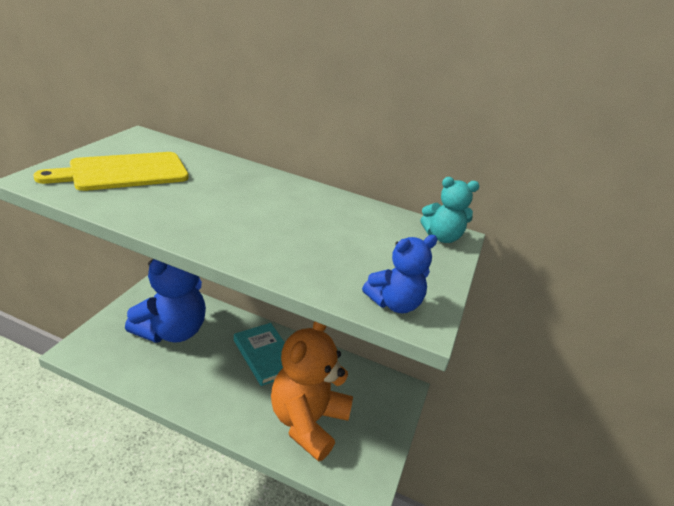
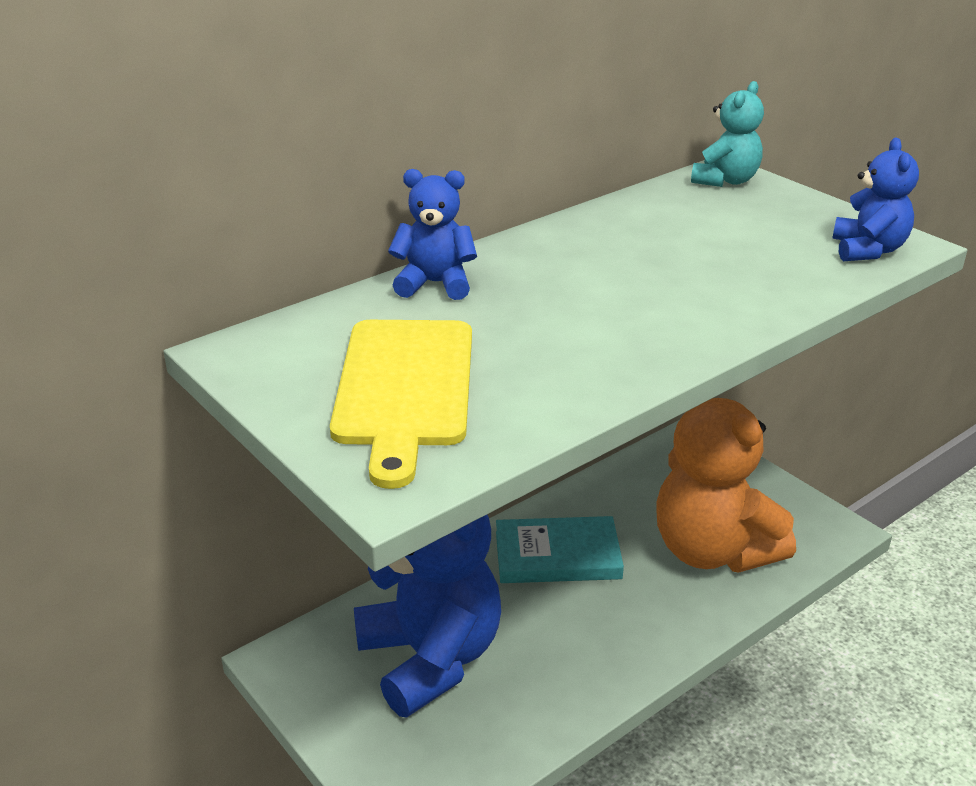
camera: 55 degrees left, 0 degrees up
(230, 167) = (435, 284): none -> blue teddy bear

